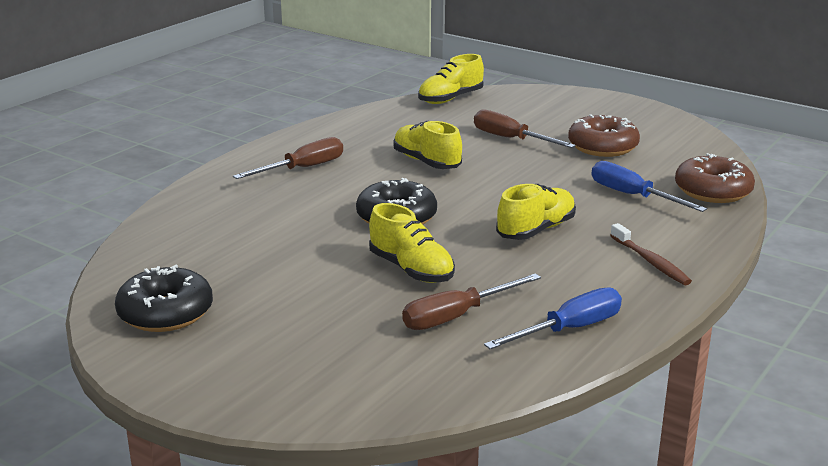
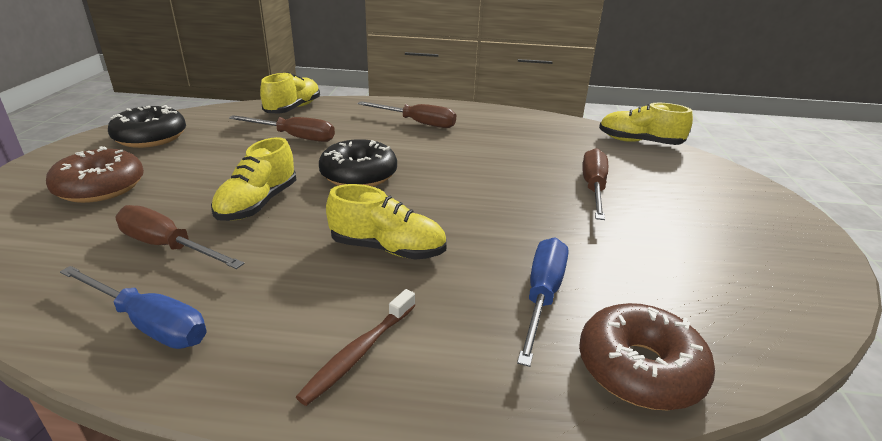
camera: 60 degrees right, 5 degrees up
(267, 232) = (294, 137): none -> brown screwdriver
(426, 162) = (486, 162): yellow shoe -> yellow shoe (293, 108)
(602, 147) = (655, 245): brown donut -> brown donut (100, 187)

